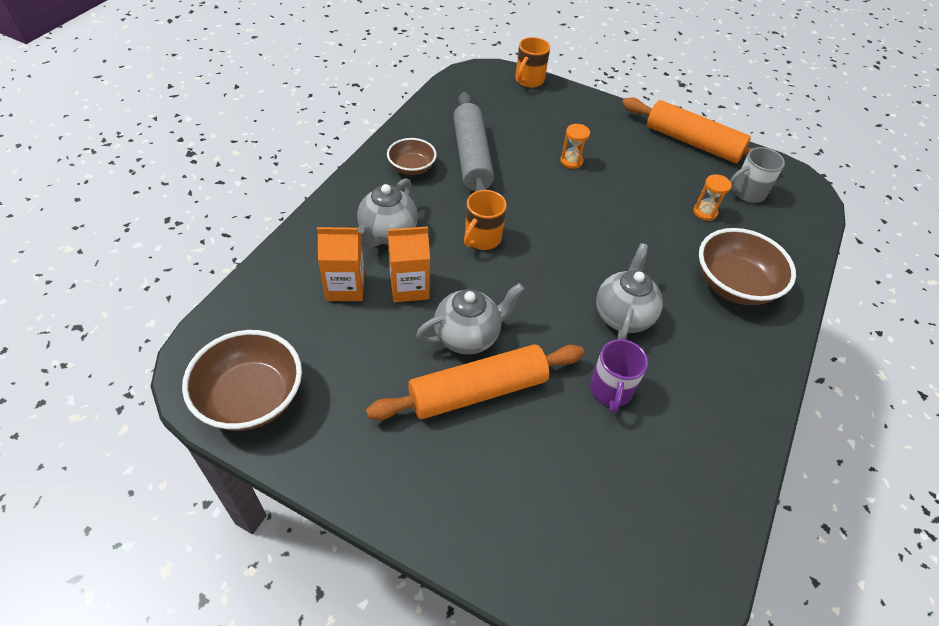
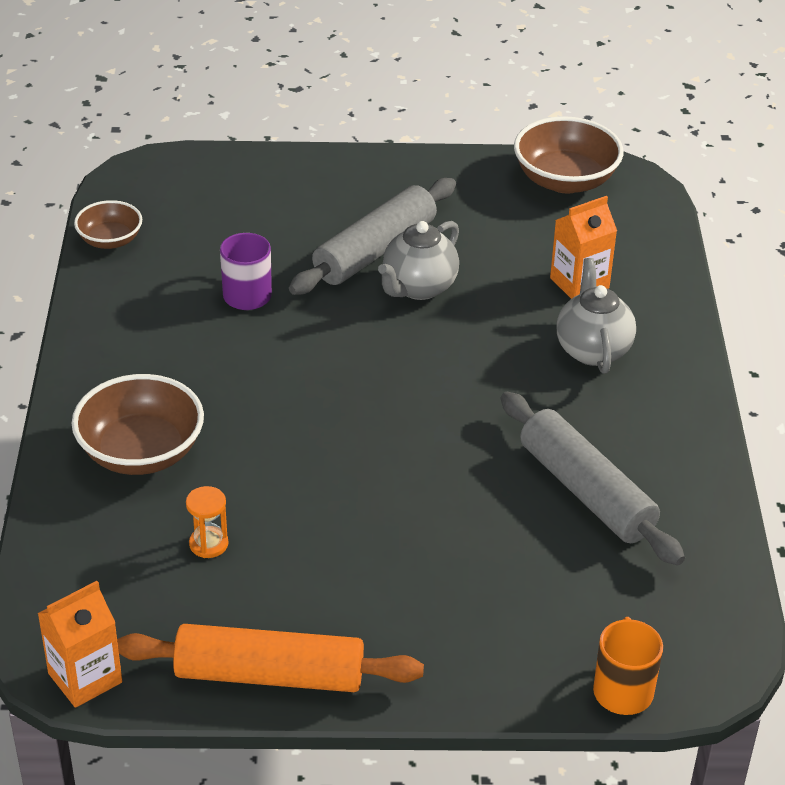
camera: 155 degrees right, 10 degrees down
(409, 287) = (516, 307): orange carton -> orange carton (85, 678)
(411, 168) = (648, 441): brown bowl -> brown bowl (110, 240)
(478, 391) = (375, 251): orange rolling pin -> grey rolling pin
(482, 239) = (481, 387): orange mug -> none
(571, 161) = (444, 548): orange hourglass -> none
(623, 315) = (265, 366): grey teapot -> none
(747, 192) = (151, 608): grey mug -> none

